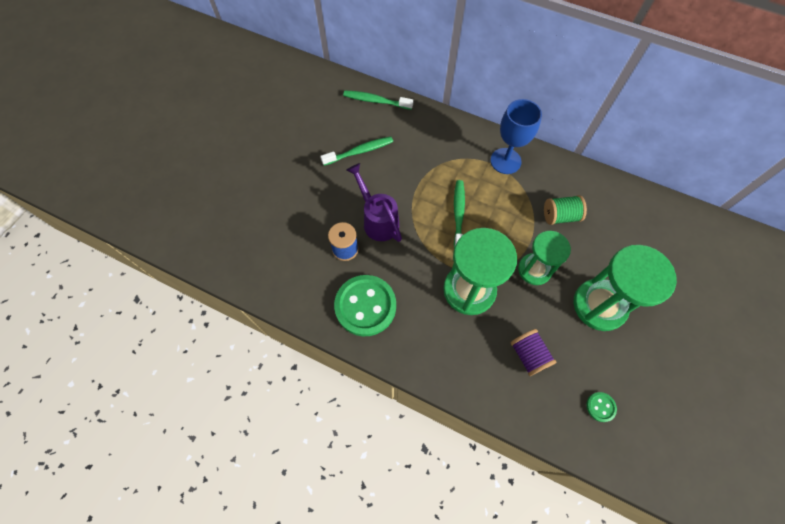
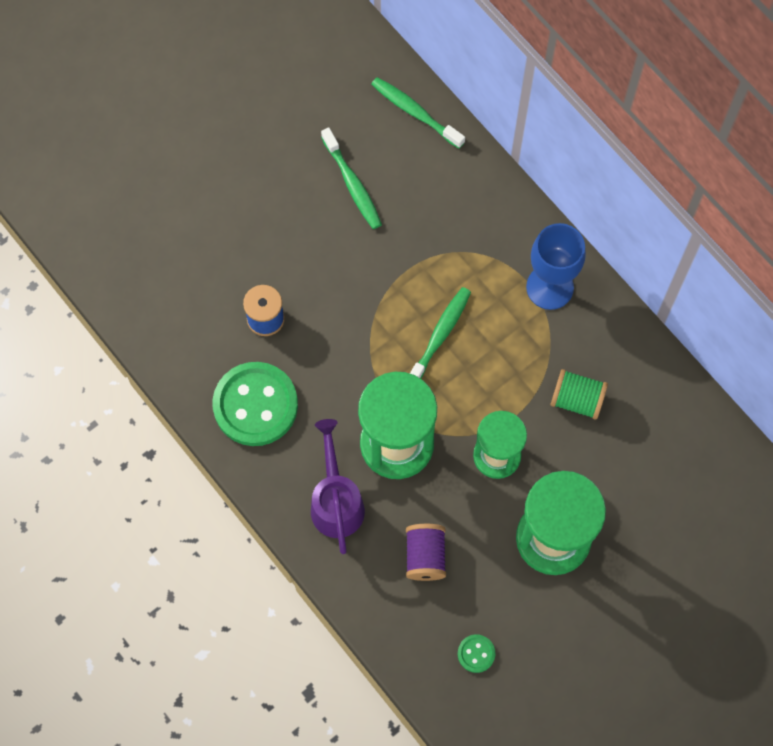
camera: 25 degrees right, 5 degrees up
(360, 151) = (352, 184): green toothbrush -> green toothbrush turned 60 degrees clockwise
(378, 220) = (327, 297): purple watering can -> purple watering can (336, 501)

